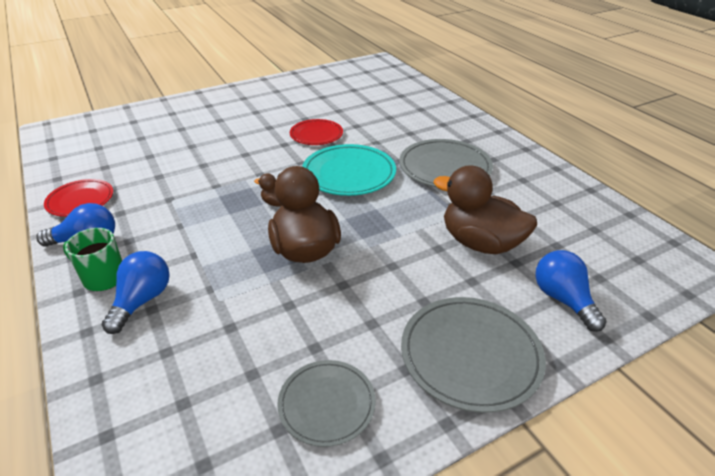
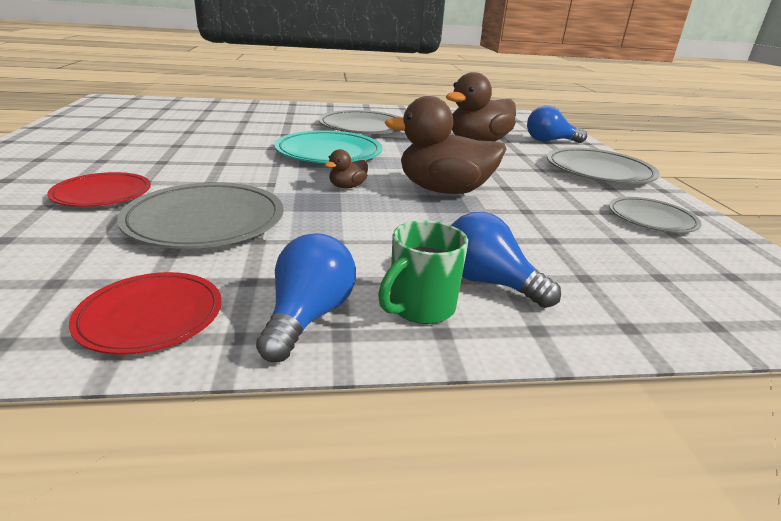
camera: 70 degrees left, 10 degrees down
(186, 175) = (205, 221): none -> grey plate
(316, 135) = (226, 148): red plate -> red plate (102, 194)

